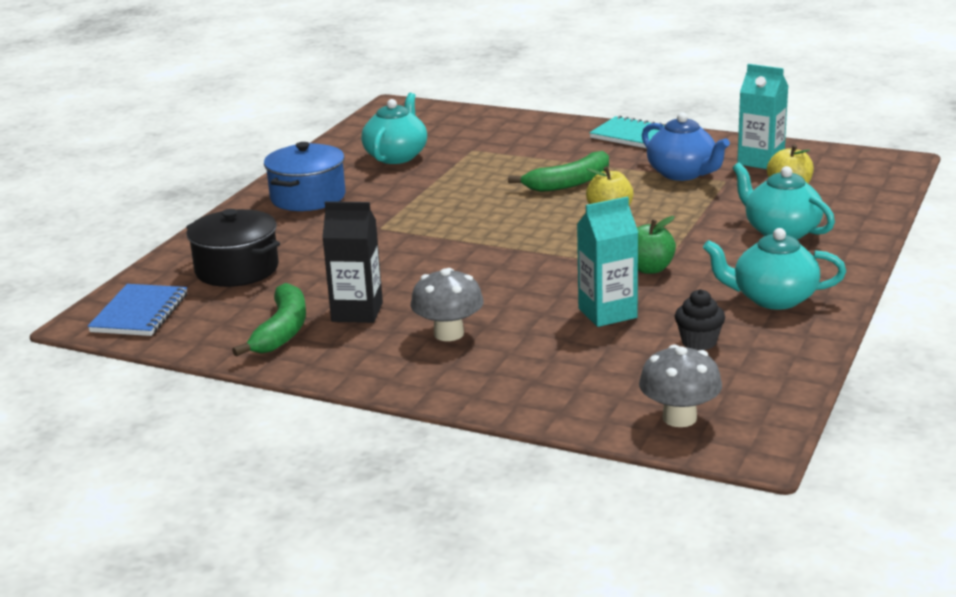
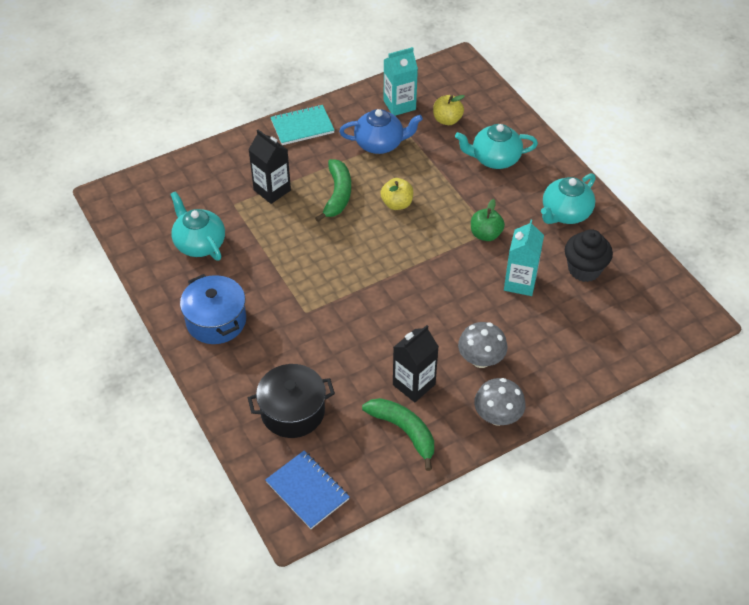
camera: 55 degrees left, 25 degrees up
(521, 156) = (272, 190): none -> black carton
(679, 418) = (651, 325): grey mushroom -> grey mushroom (497, 416)
(699, 342) = (584, 269): black cupcake -> black cupcake, size x1.54

